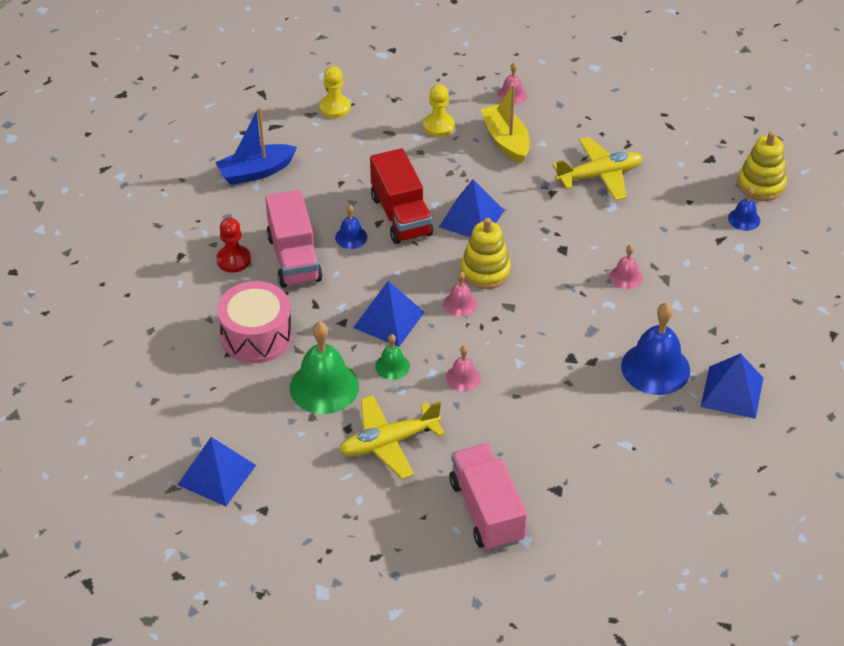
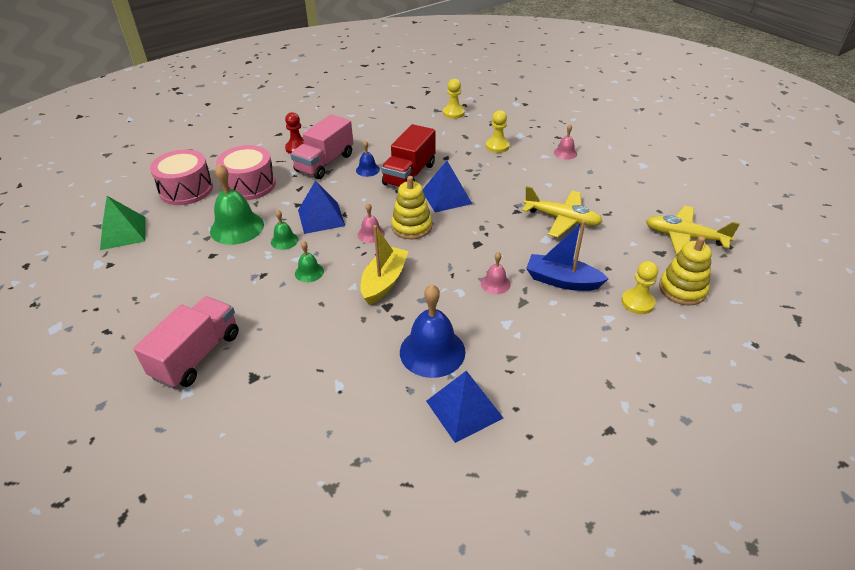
camera: 45 degrees right, 5 degrees down
(196, 387) = (186, 190): none -> pink drum
(217, 474) = (123, 233): blue pyramid -> green pyramid
(256, 172) = (370, 119): blue boat -> blue boat (562, 281)
(389, 442) = (217, 277): yellow plane -> yellow plane (684, 237)
(463, 378) = (309, 272): pink bell -> green bell
(506, 140) = (527, 172): yellow boat -> yellow boat (384, 281)
(744, 219) = (637, 302): blue bell -> yellow pawn

